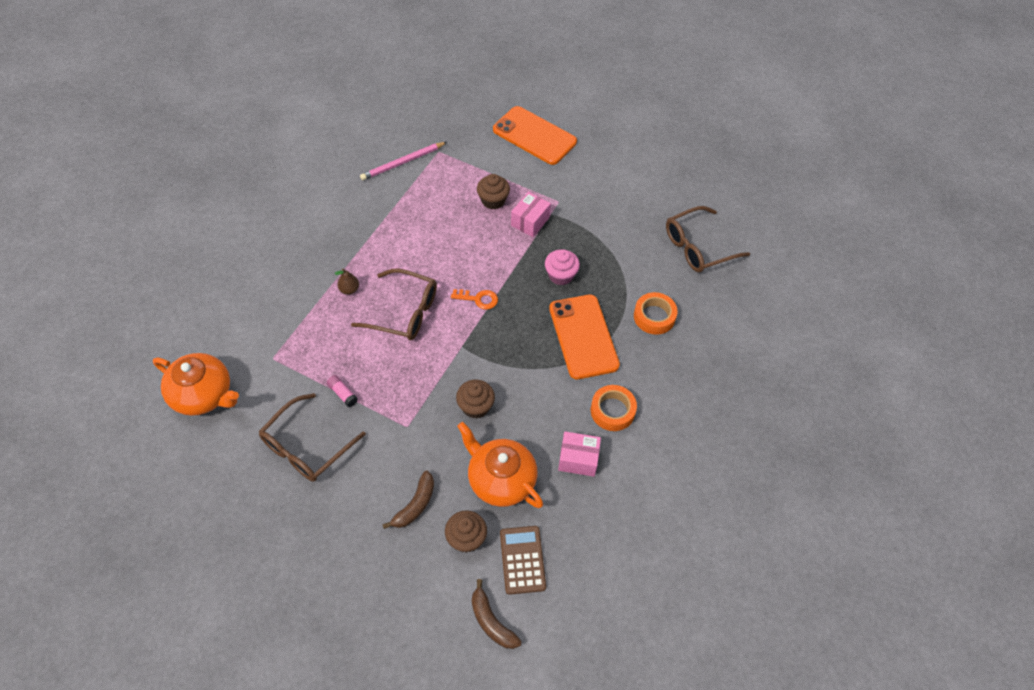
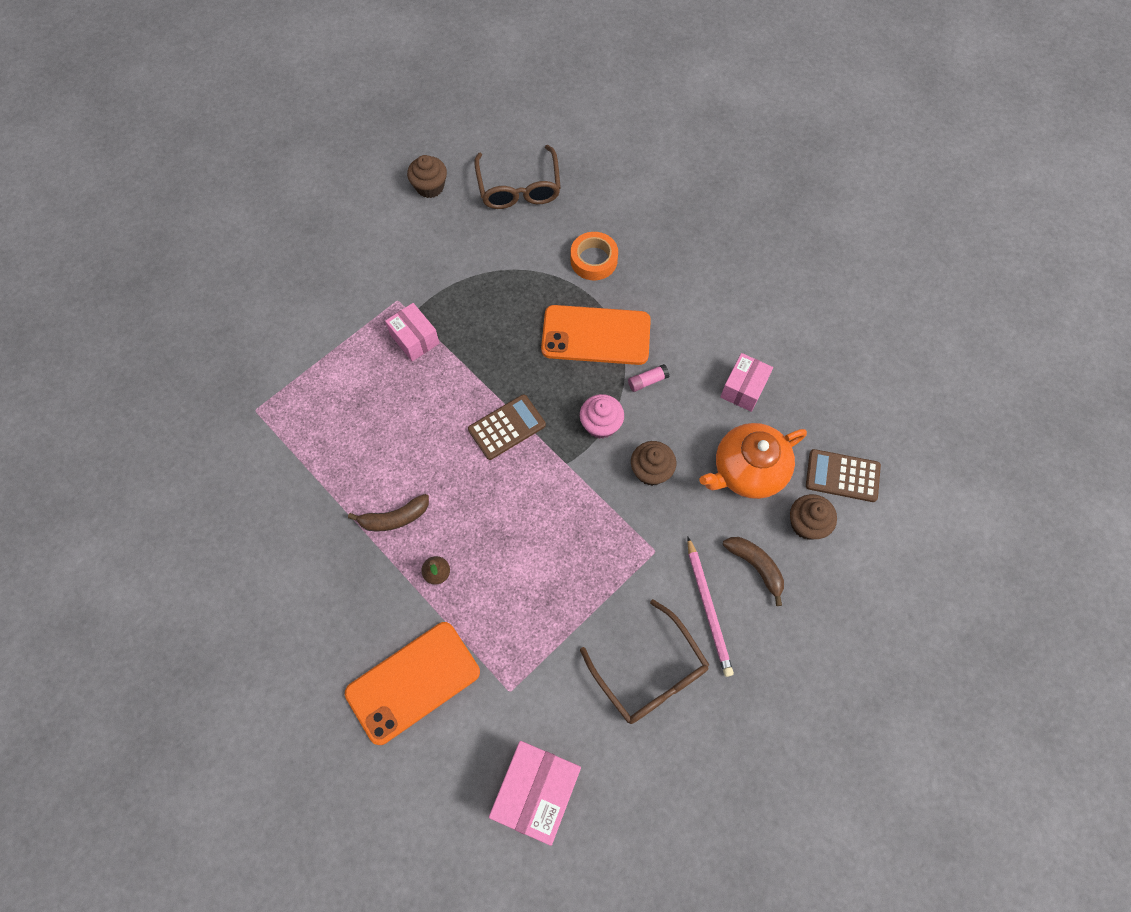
camera: 70 degrees left, 10 degrees up
(203, 395) = (537, 792): orange teapot -> pink box
(343, 394) = (589, 614): pink glue stick -> pink glue stick (647, 381)
(402, 163) = (253, 458): pink pencil -> pink pencil (708, 608)
(404, 312) = (495, 515): brown glasses -> none
(478, 299) = (507, 427): orange key -> brown calculator
(491, 622) = (901, 524): brown banana -> brown banana (395, 518)
(493, 200) = (365, 369): brown cupcake -> brown cupcake (430, 187)
(534, 136) = (282, 293): orange phone -> orange phone (413, 682)
(561, 275) = (505, 331): pink cupcake -> pink cupcake (601, 424)
(612, 411) = (696, 338): orange tape -> none

